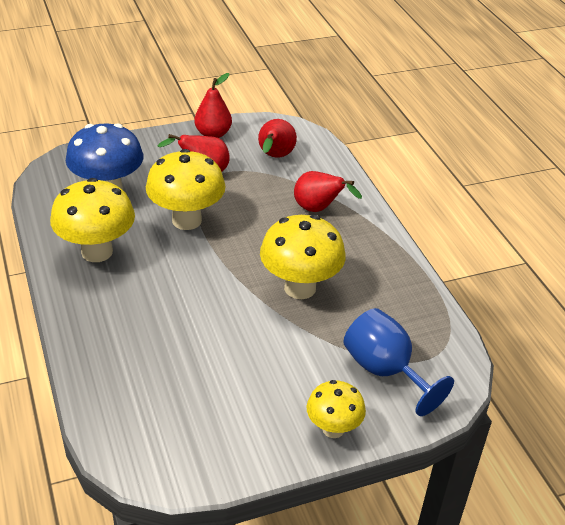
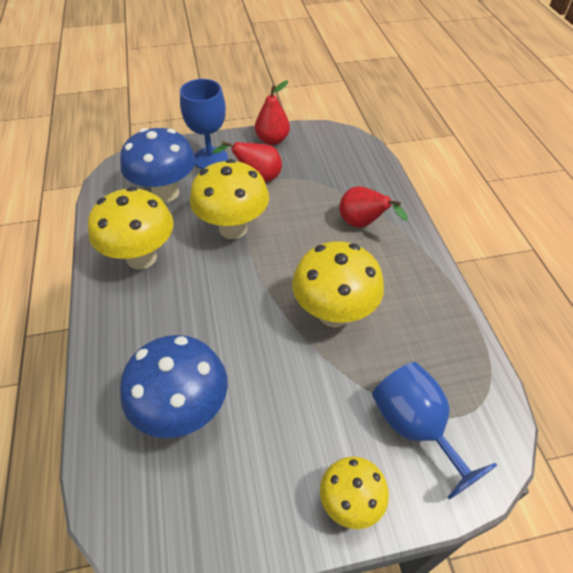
camera: 10 degrees right, 10 degrees up
(149, 155) = (210, 158): none -> blue goblet
(169, 375) = (183, 411): none -> blue mushroom
(275, 157) = (327, 165): red pear -> none

